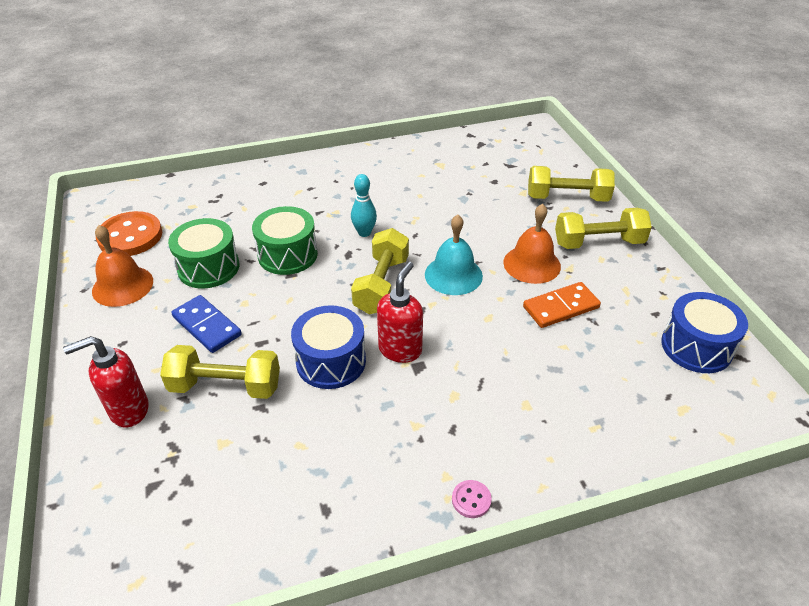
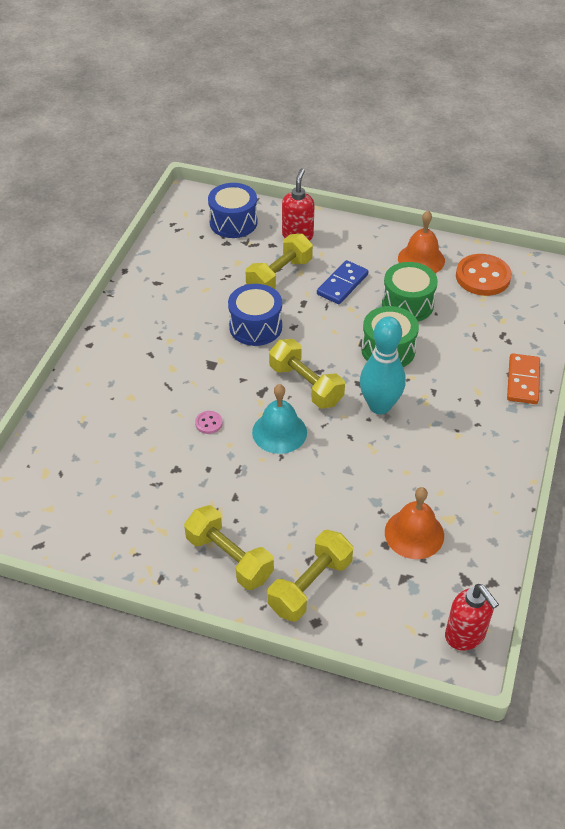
camera: 125 degrees right, 5 degrees up
(206, 326) = (342, 284): blue domino -> blue domino turned 45 degrees counterclockwise
(364, 233) = (379, 406): turquoise bowling pin -> turquoise bowling pin, size x1.76
(400, 349) = (233, 363): red soap dispenser -> red soap dispenser (465, 635)
(471, 500) = (102, 336): pink button -> pink button (208, 423)
(532, 264) = (247, 490): orange bell -> orange bell (414, 533)
(560, 307) = (186, 474): orange domino -> orange domino (523, 381)
(598, 243) = (229, 558): yellow dumbbell -> yellow dumbbell turned 75 degrees counterclockwise
(696, 347) = (73, 526): blue drum -> blue drum (233, 222)

